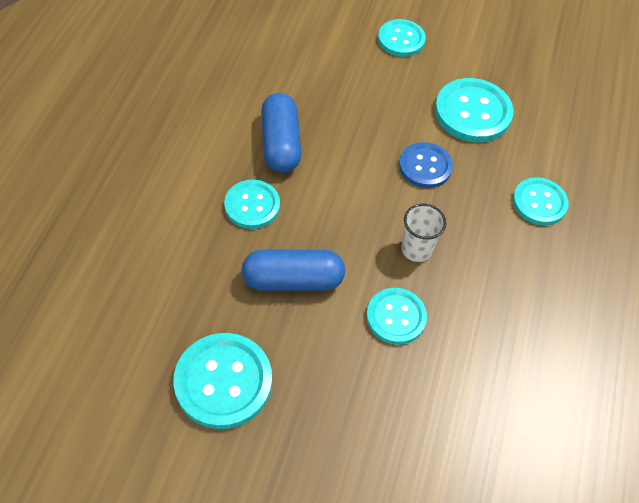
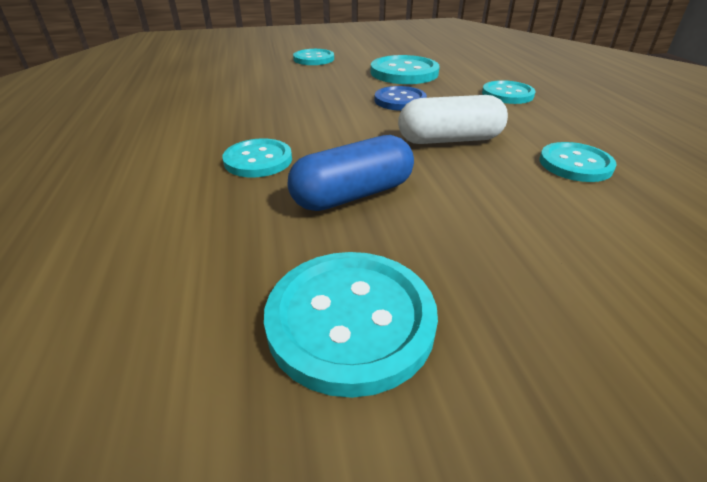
camera: 25 degrees left, 20 degrees down
(280, 144) = (256, 120): blue capsule -> none
(396, 317) = (488, 184): turquoise button -> turquoise button (575, 164)
(416, 249) = (449, 140): white cup -> white capsule

